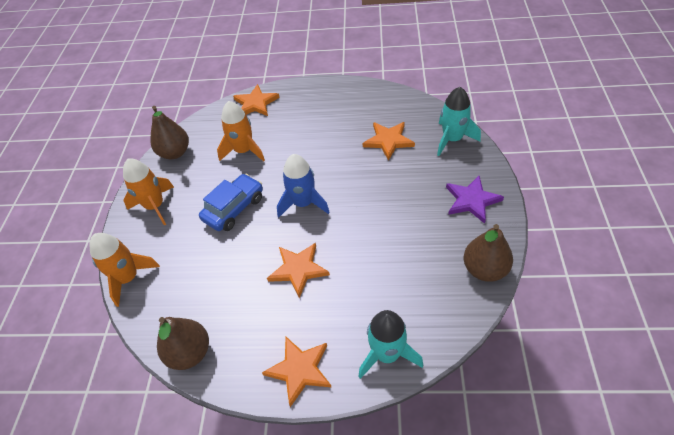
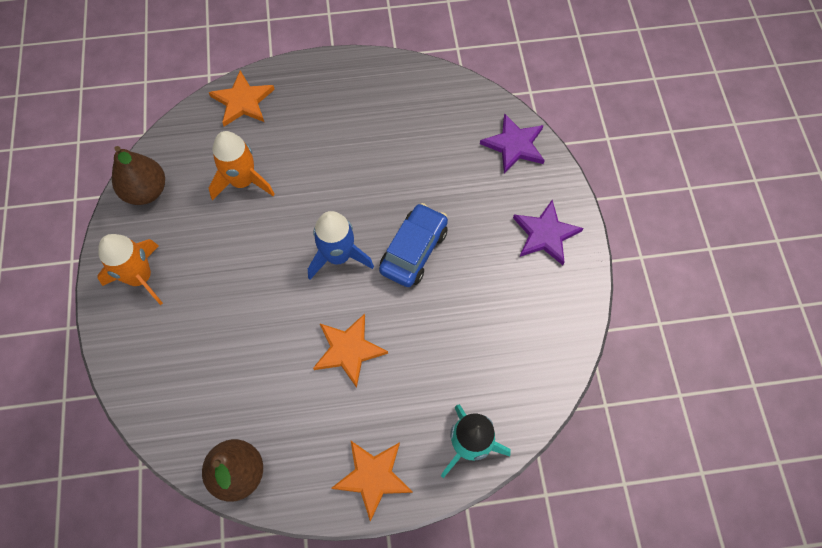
camera: 15 degrees left, 15 degrees up
(128, 278) = (133, 385): orange rocket -> none
(234, 208) = (249, 272): blue car -> blue car (414, 251)
(388, 141) = (433, 152): orange star -> none
(452, 139) = (514, 145): turquoise rocket -> purple star
(484, 269) = (567, 327): brown pear -> none

